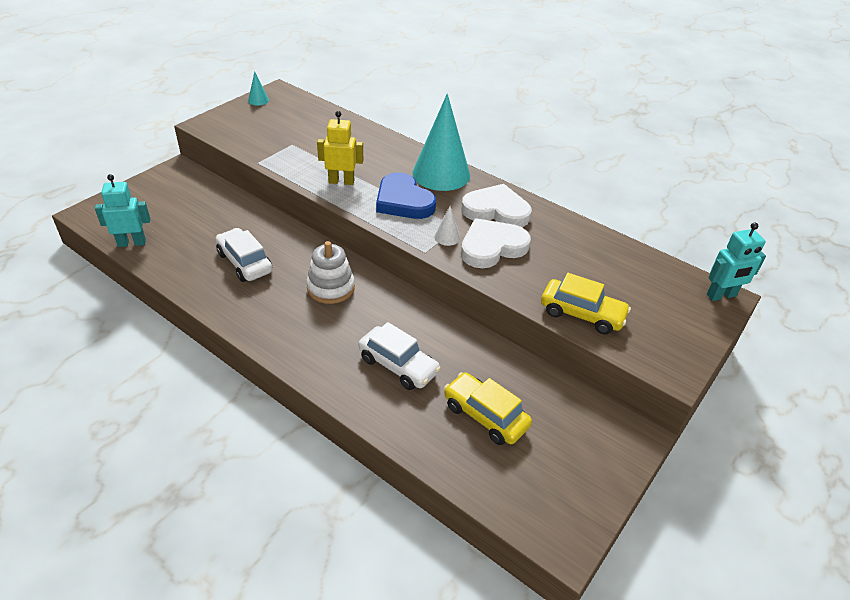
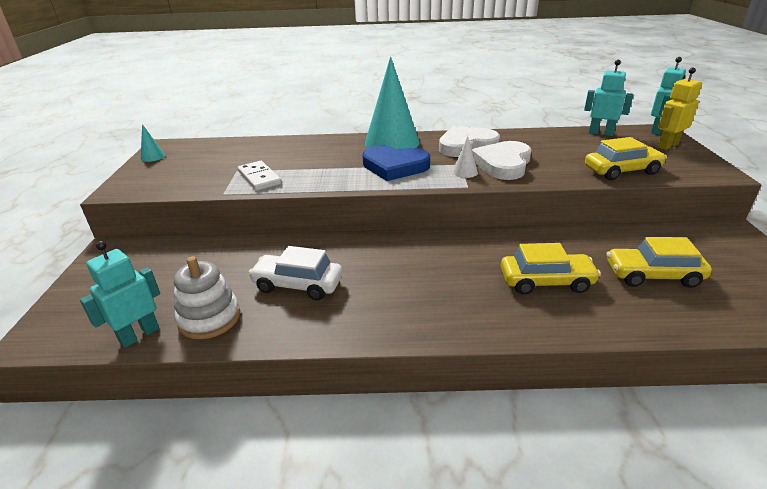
camera: 35 degrees left, 10 degrees down
(297, 160) = (259, 178): none -> white domino
(331, 288) = (405, 261): white stacking toy -> white stacking toy (209, 318)
(341, 181) = (324, 175): yellow robot -> yellow robot (667, 146)
(398, 365) = (546, 281): white car -> yellow car
(651, 265) = (600, 133): none -> turquoise robot

